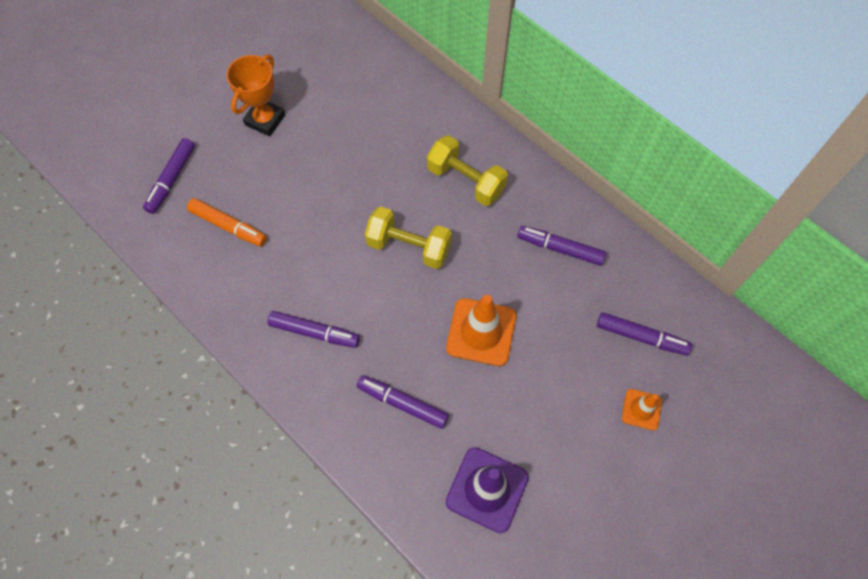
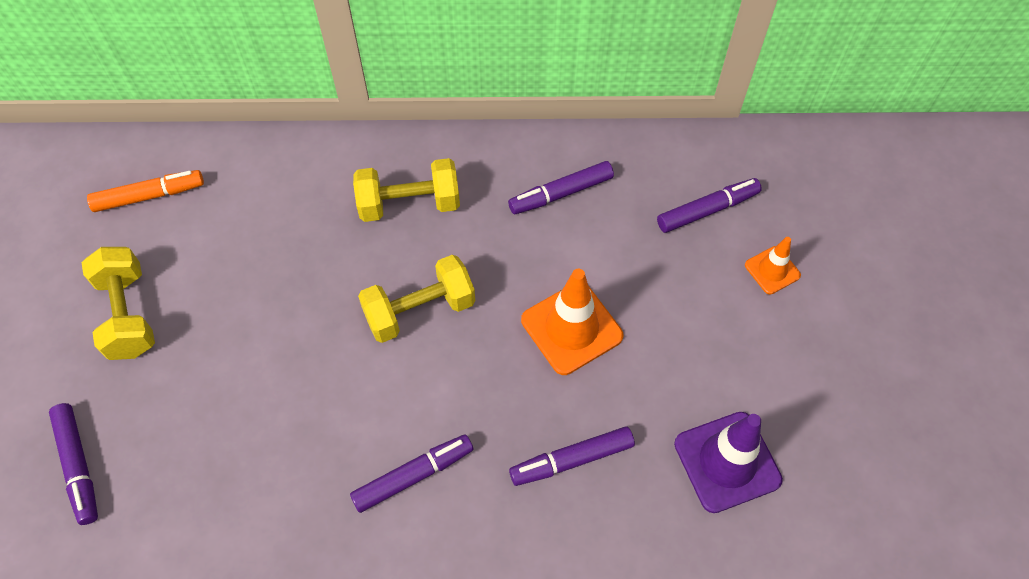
camera: 45 degrees left, 5 degrees down
(228, 226) = (202, 456): orange marker -> orange marker (149, 196)
(265, 120) = (128, 314): orange trophy -> yellow dumbbell

